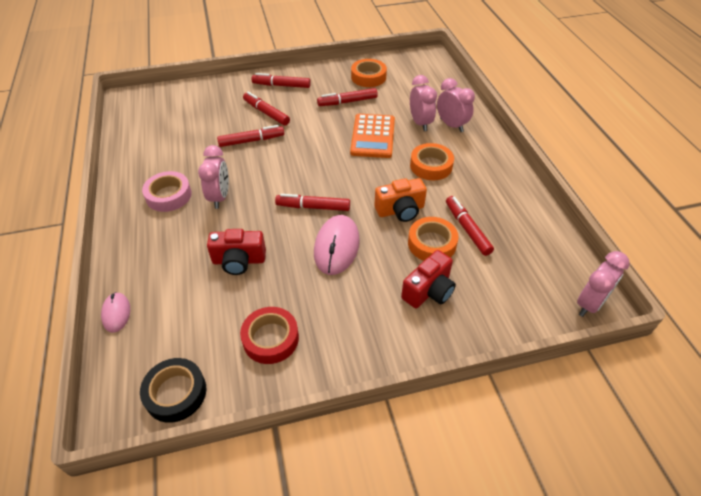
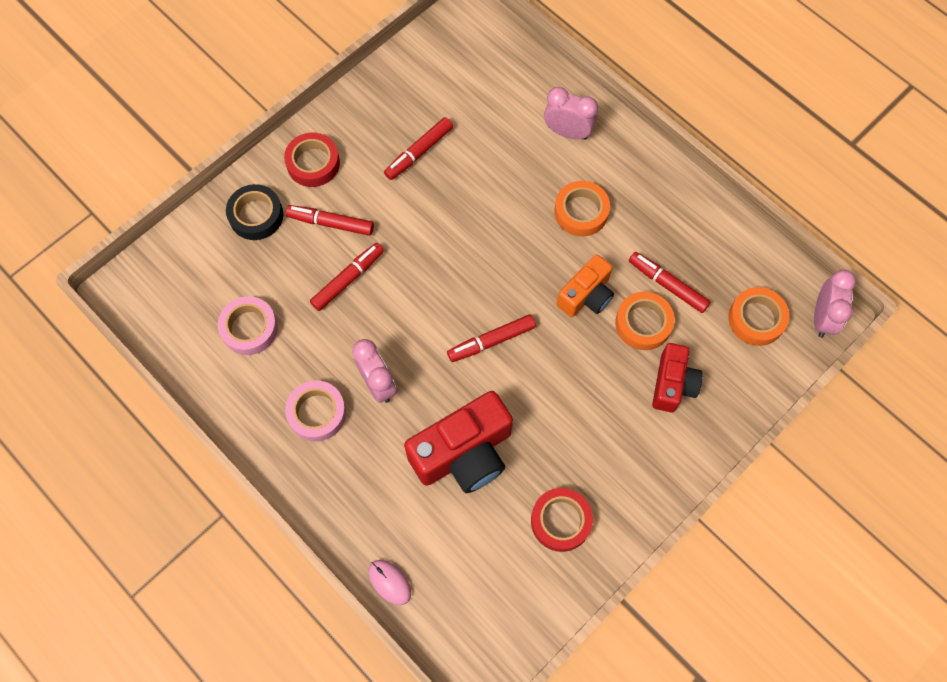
camera: 30 degrees left, 20 degrees up
(173, 140) = (249, 328): none -> pink tape
(176, 393) = (516, 623): black tape -> black tape (256, 215)
(239, 261) = (464, 453): red camera -> red camera, size x1.65
(281, 85) = (313, 163): red marker -> red tape
(337, 246) = (551, 380): pink mouse -> none
(368, 77) = (415, 92): orange tape -> orange tape (756, 319)
(373, 136) = (487, 197): orange calculator -> none
(420, 123) = (529, 146): pink clock -> none

